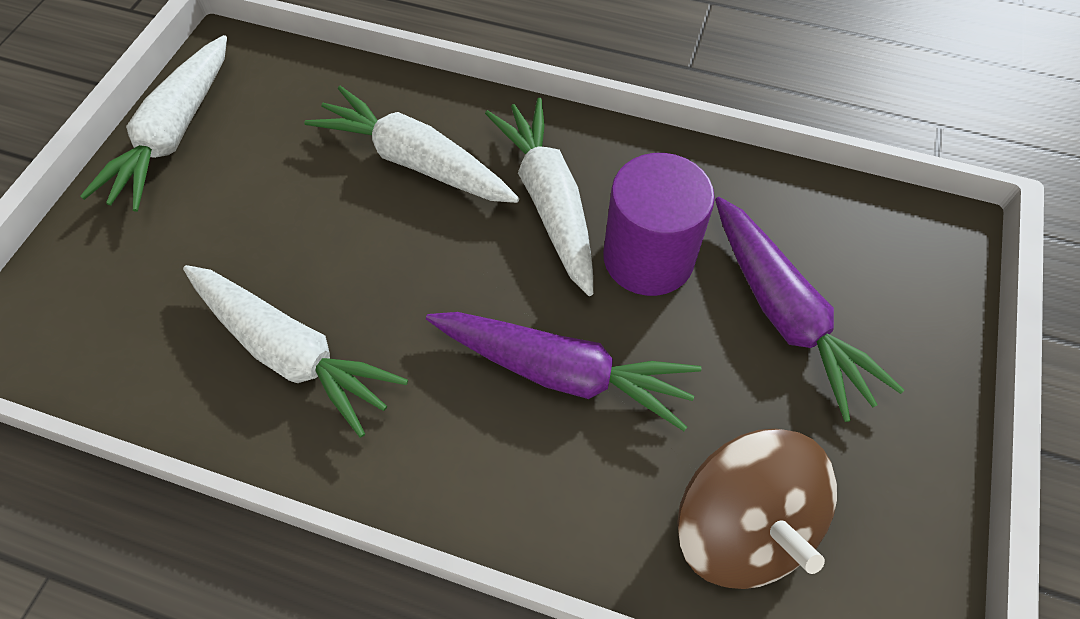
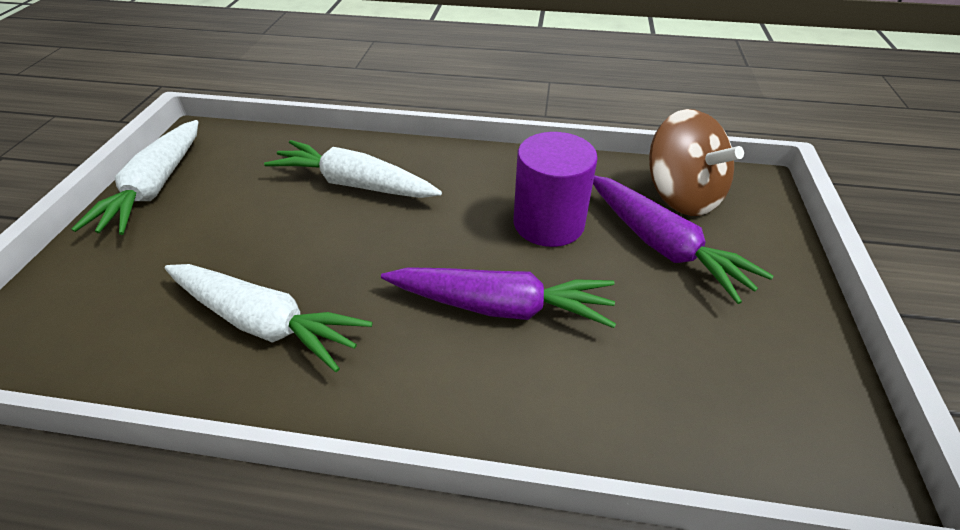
camera: 10 degrees left, 15 degrees down
(548, 201) = (463, 197): white carrot -> none
(742, 527) = (682, 398): brown spinning top -> brown spinning top (681, 196)

